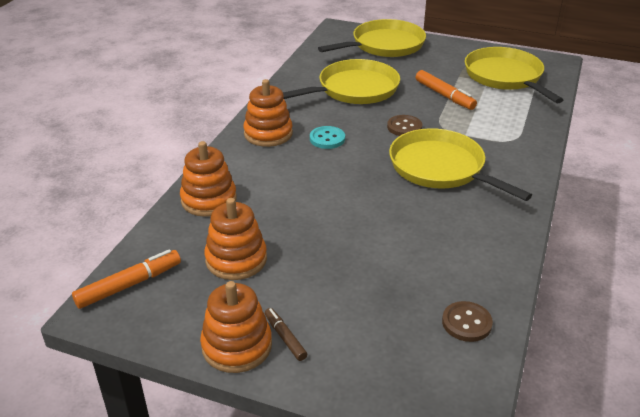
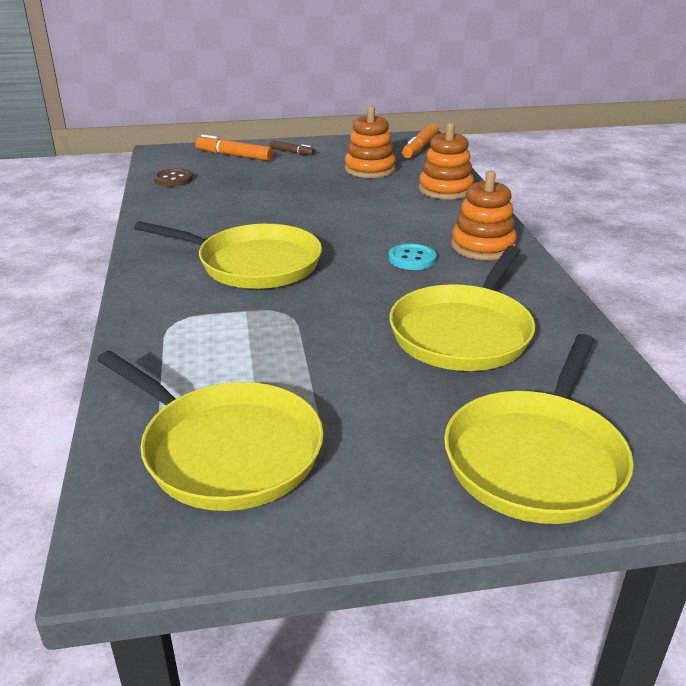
camera: 150 degrees right, 5 degrees down
(237, 346) = (317, 145): orange stacking toy -> none
(404, 127) = (334, 297): brown button -> none
(444, 95) = (316, 365): orange marker -> orange marker (234, 155)

